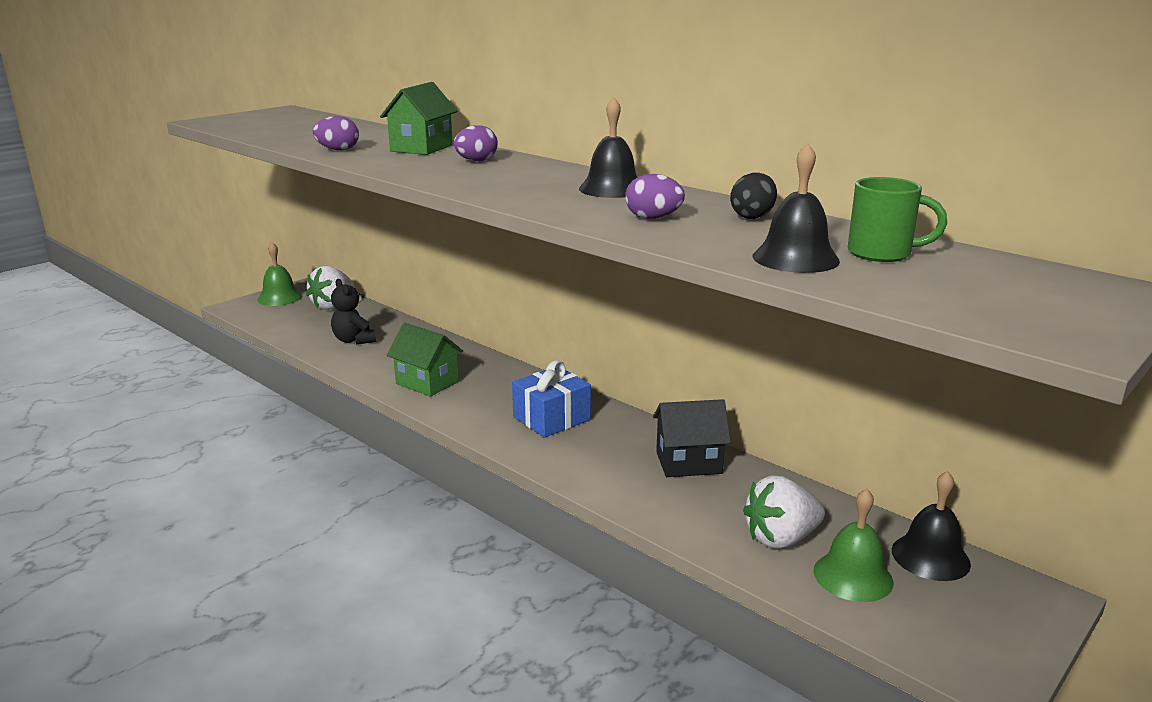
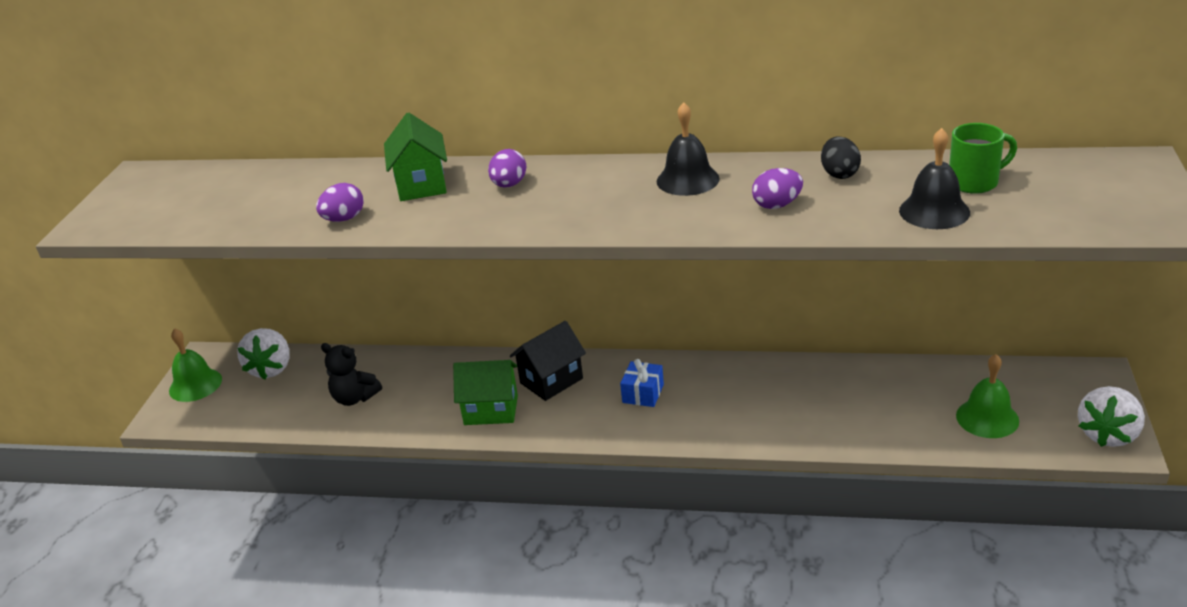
camera: 30 degrees left, 10 degrees up
(551, 418) = (643, 393): blue gift -> blue gift, size x0.65
(688, 463) = (791, 382): black house -> black house (551, 381)
(780, 538) = (917, 413): white strawberry -> white strawberry (1108, 434)
(930, 557) = (1014, 378): black bell -> none

